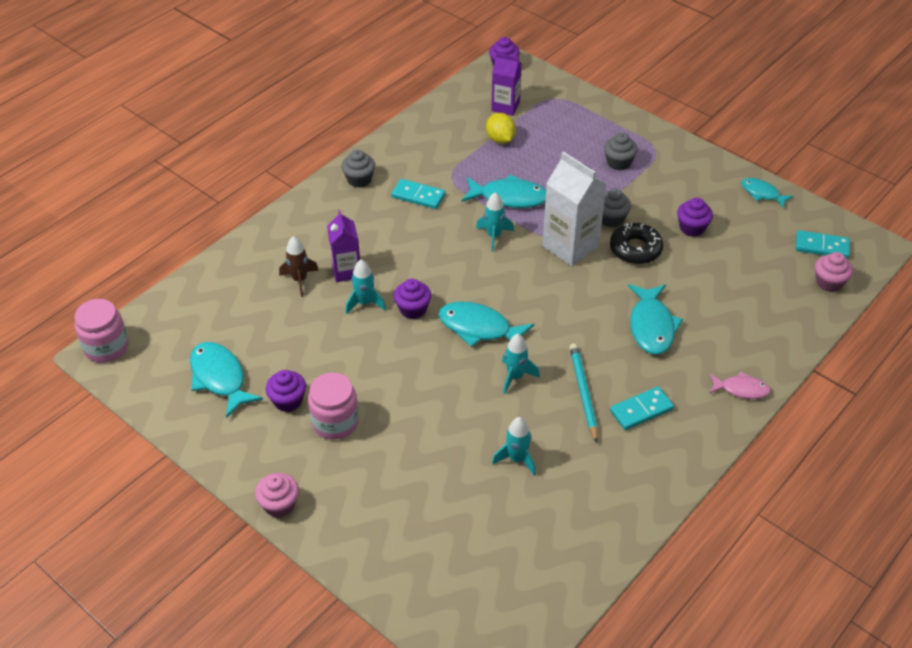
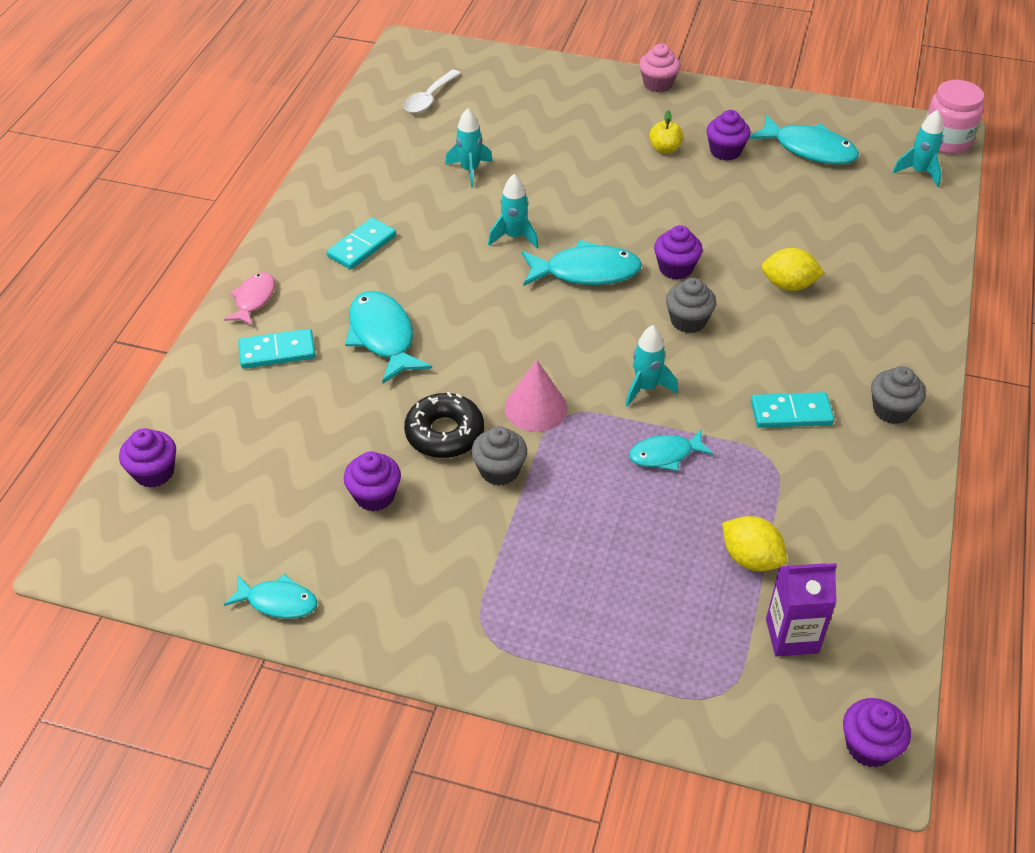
camera: 155 degrees right, 0 degrees up
(300, 280) = (830, 258): brown rocket -> none
(335, 422) = (664, 149): pink jar -> yellow apple
(346, 271) = (788, 285): purple carton -> yellow lemon
(365, 303) = (734, 258): turquoise rocket -> turquoise rocket (919, 172)
(509, 197) = (665, 455): turquoise fish -> turquoise fish, size x0.61
(511, 571) = (429, 98): none -> white spoon
(570, 246) = (536, 408): white carton -> pink cone
(583, 393) = (432, 244): turquoise pencil -> none
(618, 162) = (535, 581): grey cupcake -> grey cupcake (688, 321)
(741, 389) = (253, 299): pink fish -> pink fish turned 120 degrees clockwise
(822, 247) = (168, 530): turquoise domino -> turquoise domino (277, 351)
(829, 282) = (154, 472): pink cupcake -> purple cupcake

